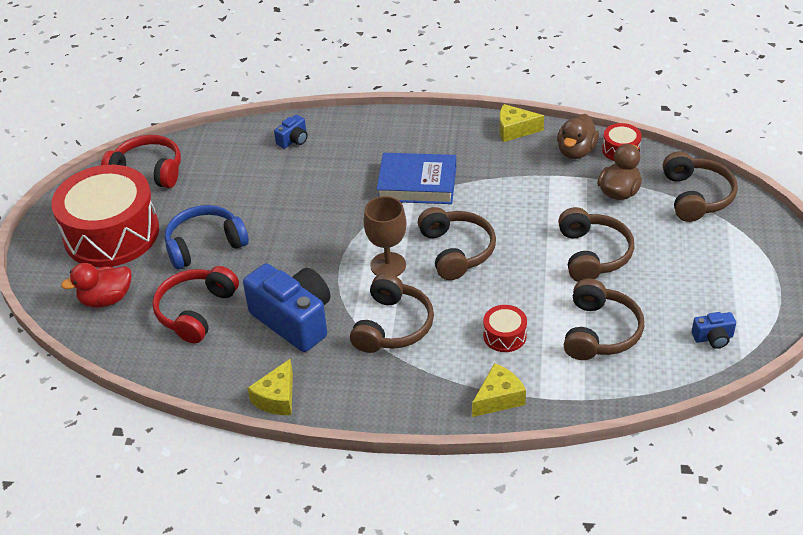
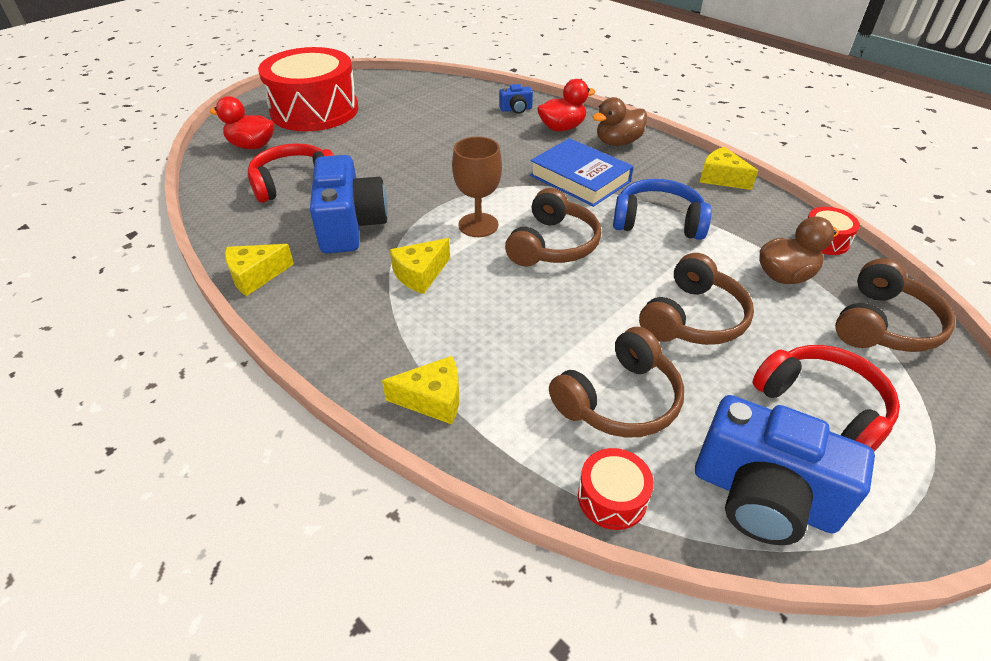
camera: 35 degrees right, 0 degrees up
(148, 171) = (390, 86): red headphones -> red headphones (823, 407)
(205, 245) = (362, 144): blue headphones -> blue headphones (658, 221)
(352, 141) = (562, 128): none -> red duck
(393, 326) = (420, 274): brown headphones -> yellow cheese
(504, 336) = (511, 342): red drum -> red drum (612, 498)
(576, 151) = (770, 220): brown duck -> brown duck (617, 142)
(713, 338) = (763, 496): blue camera -> blue camera, size x2.24

